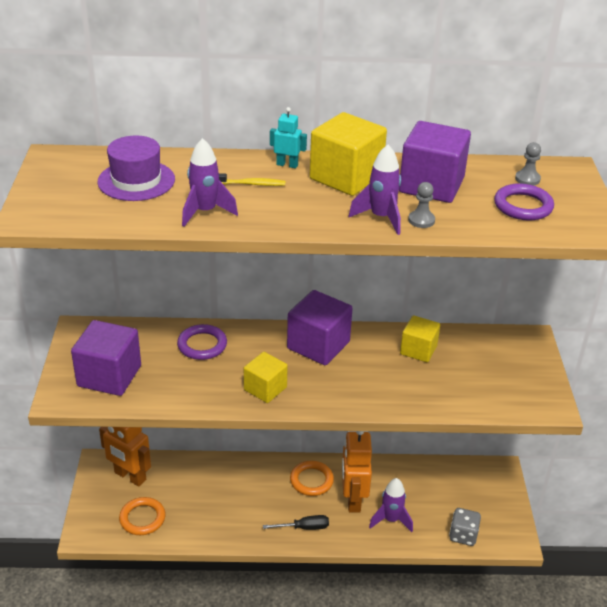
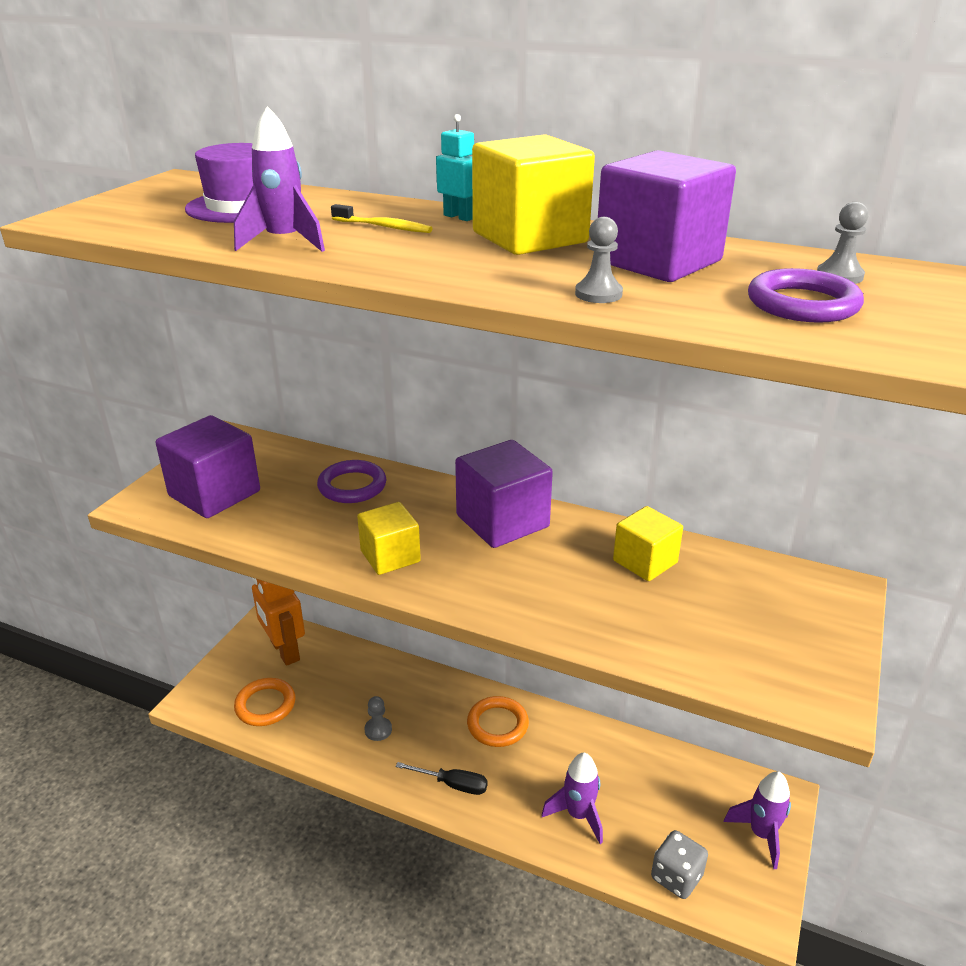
camera: 25 degrees right, 5 degrees down
(234, 509) = (378, 730): none -> grey pawn
(353, 499) = (539, 768): orange robot -> none
(381, 218) = (533, 282): purple rocket -> purple rocket (761, 834)

